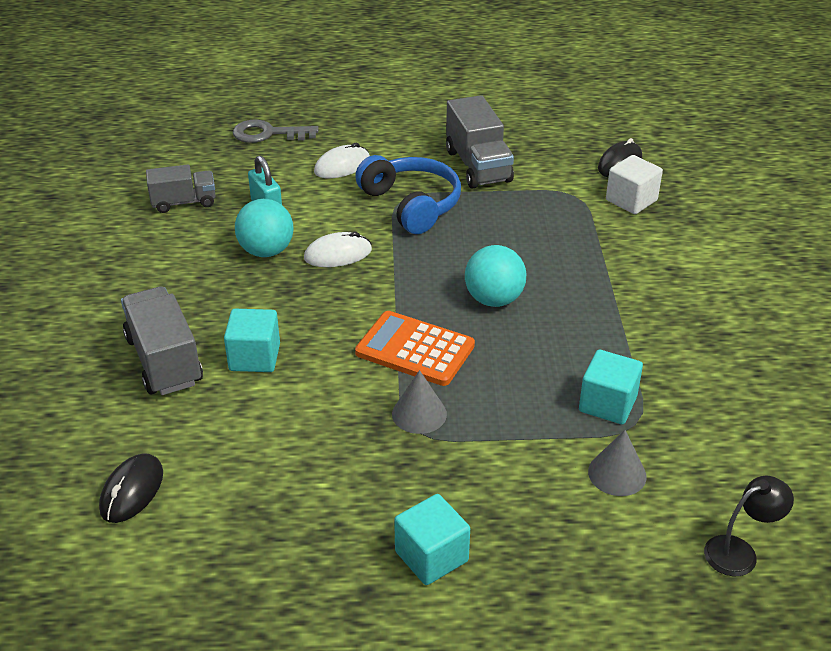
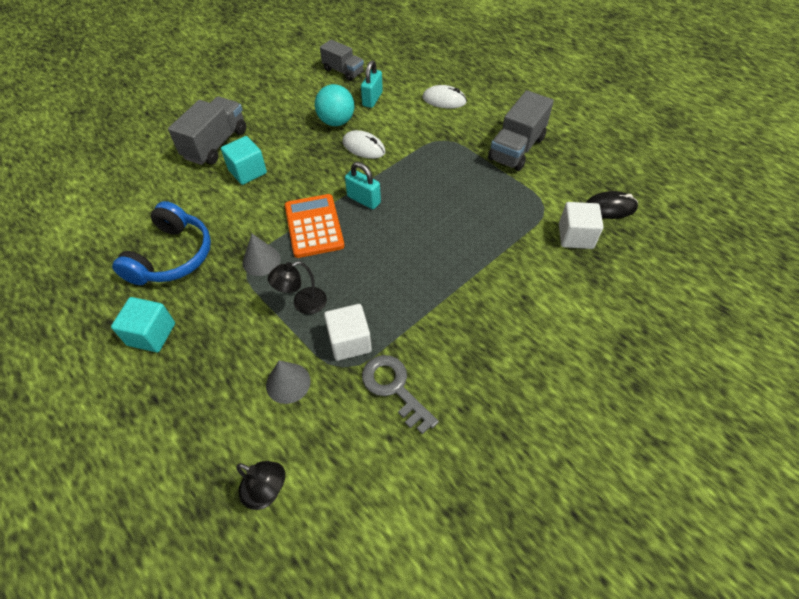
camera: 50 degrees right, 15 degrees up
(132, 491) = (116, 194): black mouse -> none
(268, 134) = (437, 58): grey key -> grey key (394, 388)
(411, 204) = (443, 146): blue headphones -> blue headphones (172, 256)
(420, 295) = (364, 200): none -> turquoise padlock
(494, 299) = (394, 232): turquoise ball -> none
(520, 412) = (303, 304): none -> black lamp
(607, 404) = (349, 342): turquoise cube -> white cube

